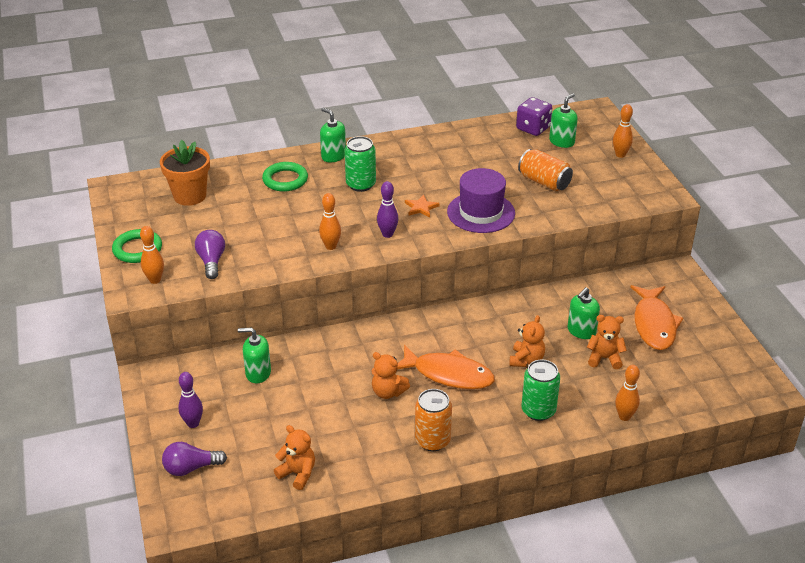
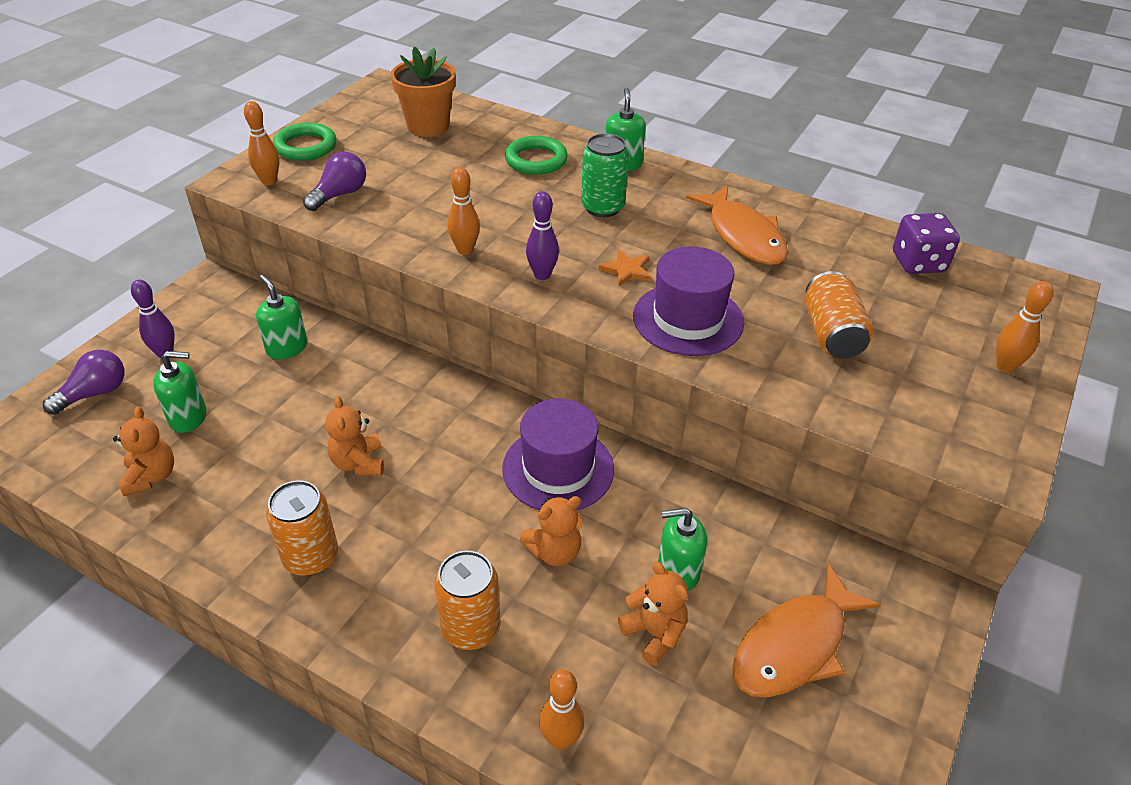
camera: 45 degrees right, 5 degrees up
(191, 468) = (95, 393): purple light bulb -> purple light bulb turned 105 degrees clockwise
(448, 374) = (446, 495): orange fish -> orange fish (743, 236)
(478, 329) = (558, 469): none -> purple hat
(538, 410) = (471, 628): green can -> orange can
(562, 142) = (936, 300): green soap dispenser -> green soap dispenser (188, 417)

